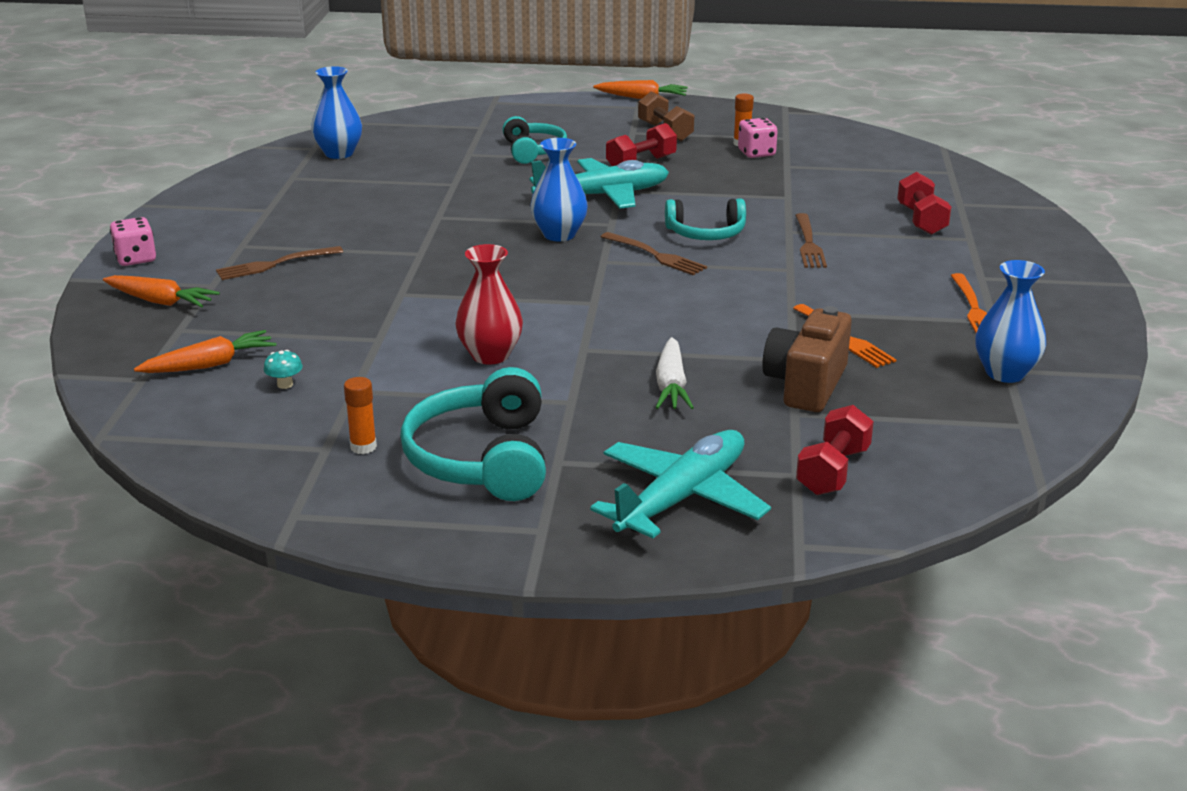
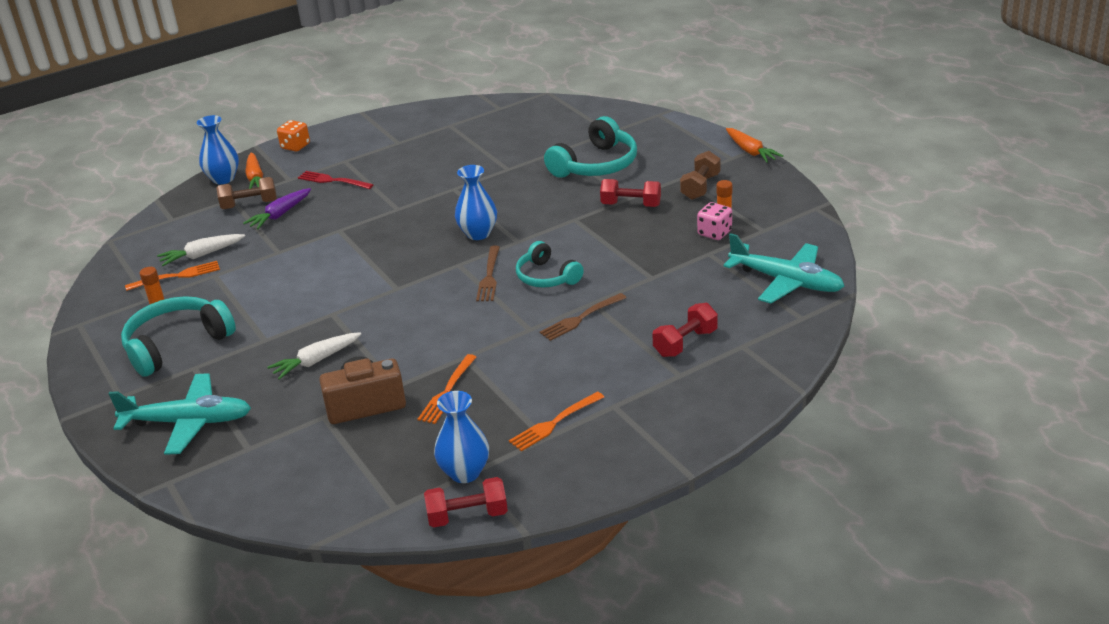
camera: 55 degrees right, 5 degrees up
(136, 259) = (295, 146): pink dice -> orange dice
(209, 365) = (202, 226): orange carrot -> none
(221, 323) = (249, 205): none -> brown dumbbell
(275, 264) = (333, 181): brown fork -> red fork
(285, 384) = (202, 255): turquoise mushroom -> white carrot
(289, 313) = (280, 215): none -> purple carrot
(305, 414) = (177, 276): none -> orange fork
(339, 153) = (502, 118): blue vase -> blue vase (223, 179)
(490, 355) = (293, 291): red vase -> none
(533, 151) = (596, 165): turquoise headphones -> turquoise headphones, size x1.56
(602, 196) = (557, 218): turquoise plane -> turquoise plane (785, 281)
(833, 471) = (264, 459): red dumbbell -> red dumbbell (467, 516)

